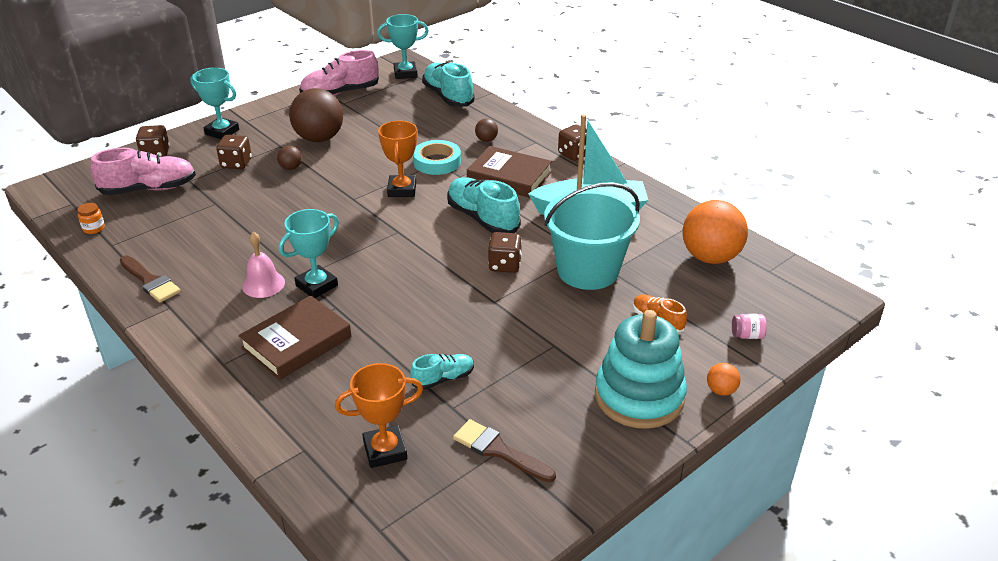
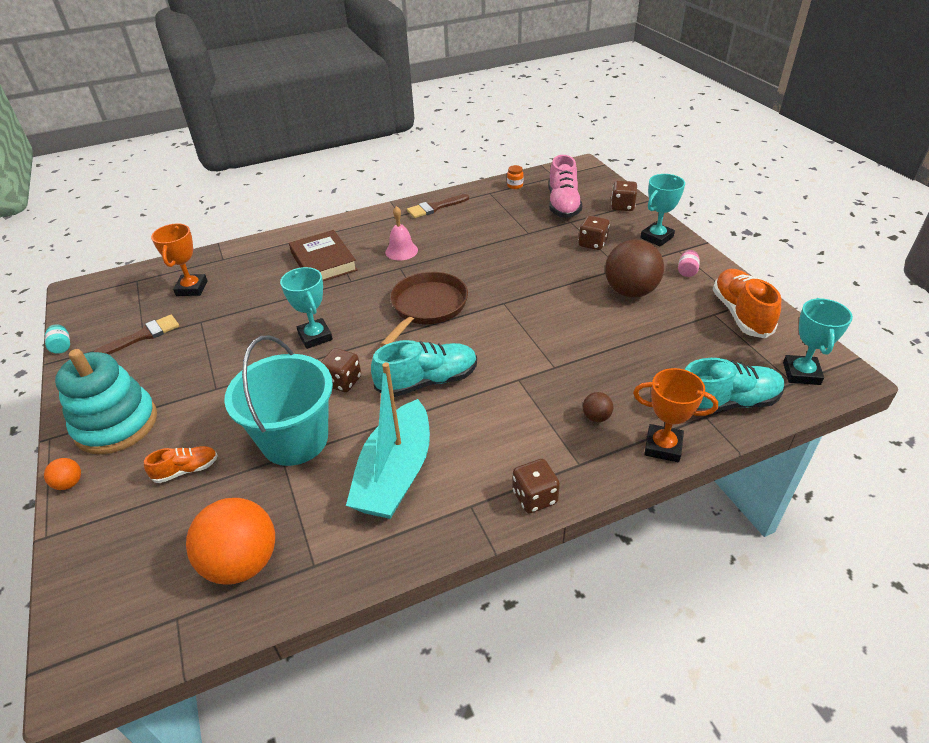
camera: 110 degrees right, 5 degrees up
(291, 168) = (574, 271): brown ball -> none
(316, 285) = (383, 274): turquoise trophy -> turquoise trophy (315, 336)
(340, 93) = (741, 314): pink shoe -> orange shoe
(373, 241) = (427, 307): none -> brown pan
(402, 190) = (507, 334): orange trophy -> orange trophy (663, 446)
(437, 162) = (555, 367): turquoise tape -> none
(443, 379) = (231, 321): turquoise shoe -> none
(509, 177) = (501, 419): brown book -> none
(553, 529) = (62, 346): none -> turquoise jar
(747, 335) = (107, 538): pink jar -> pink jar (687, 271)

